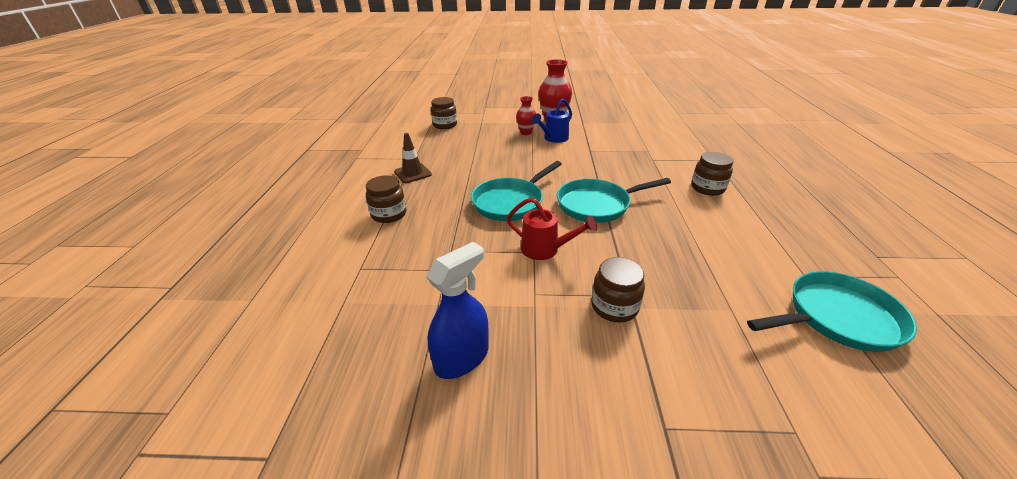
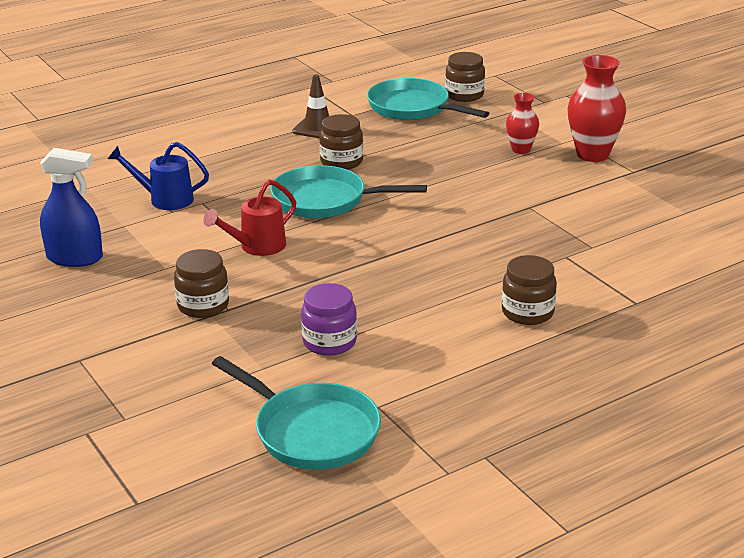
camera: 55 degrees right, 5 degrees down
(389, 214) = (226, 151): brown jar -> brown jar (341, 162)
(545, 250) = (257, 247): red watering can -> red watering can turned 60 degrees clockwise
(553, 138) = (530, 172): blue watering can -> blue watering can (164, 199)
(597, 205) = (383, 250): turquoise pan -> turquoise pan (413, 108)
(707, 265) = (329, 342): none -> purple jar

